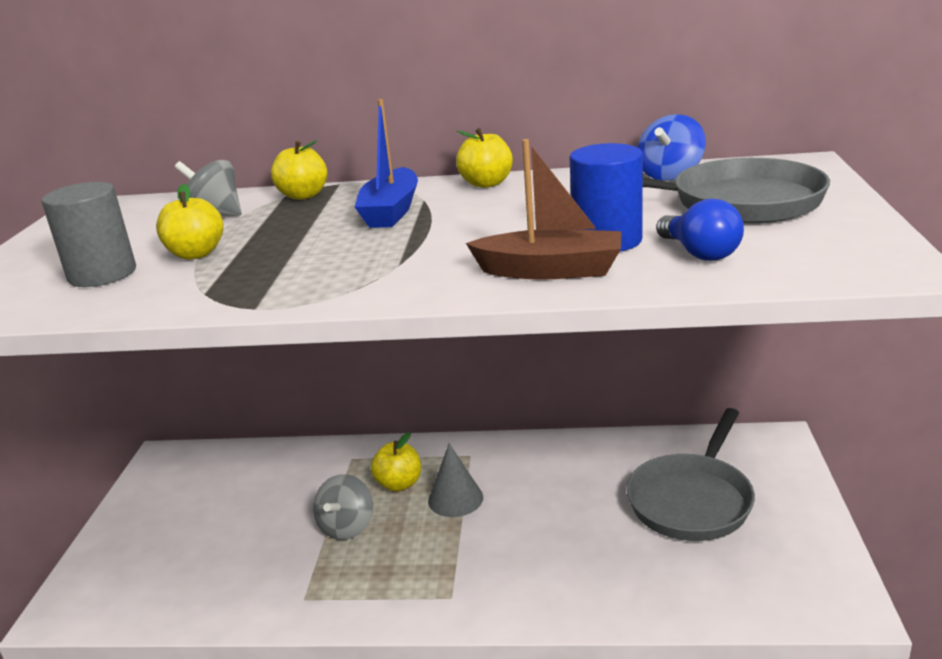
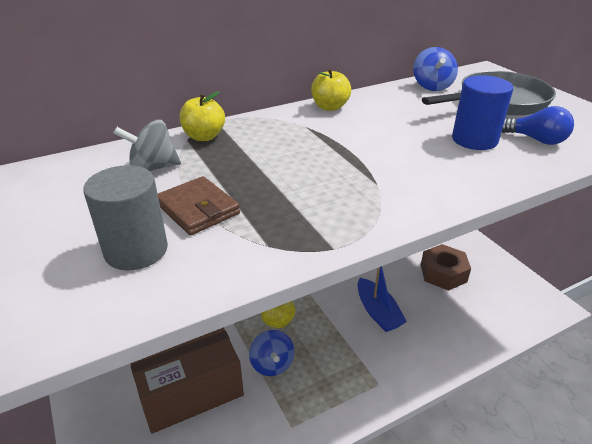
camera: 35 degrees left, 10 degrees up
(196, 254) = (197, 209): yellow apple -> brown wallet
(242, 515) = (188, 385): none -> brown box
(347, 527) = (272, 364): grey spinning top -> blue spinning top
(391, 211) = (298, 140): blue boat -> blue boat (377, 312)
(455, 499) = (321, 318): grey cone -> none
(551, 270) = (480, 169): brown boat -> none
(692, 500) = (443, 273): grey pan -> brown nut

